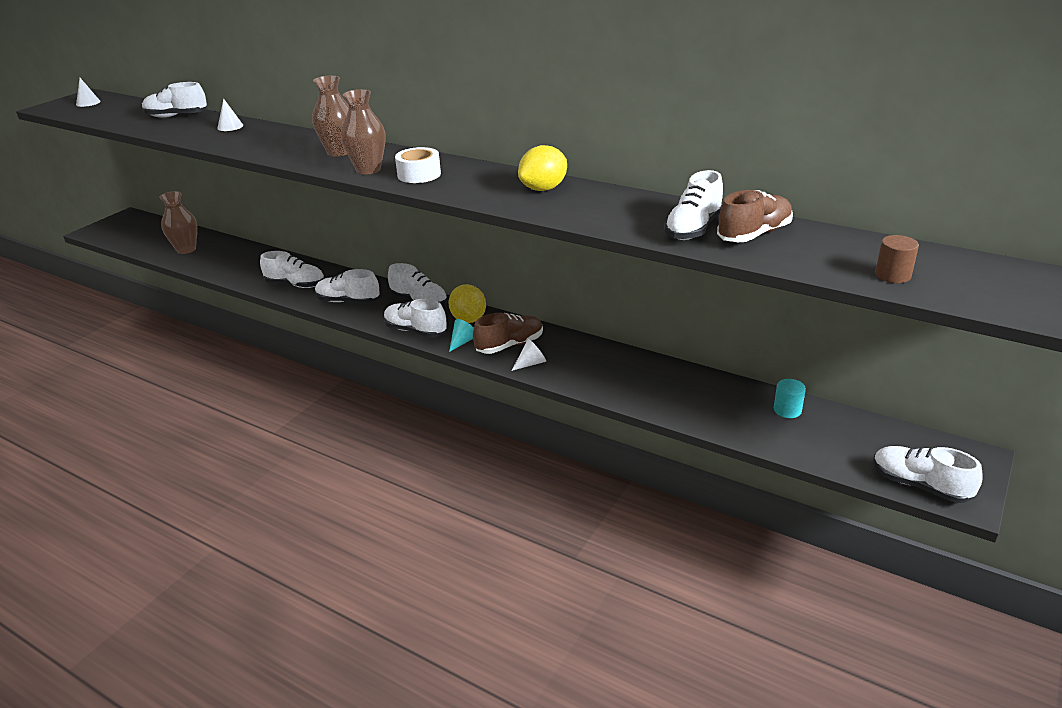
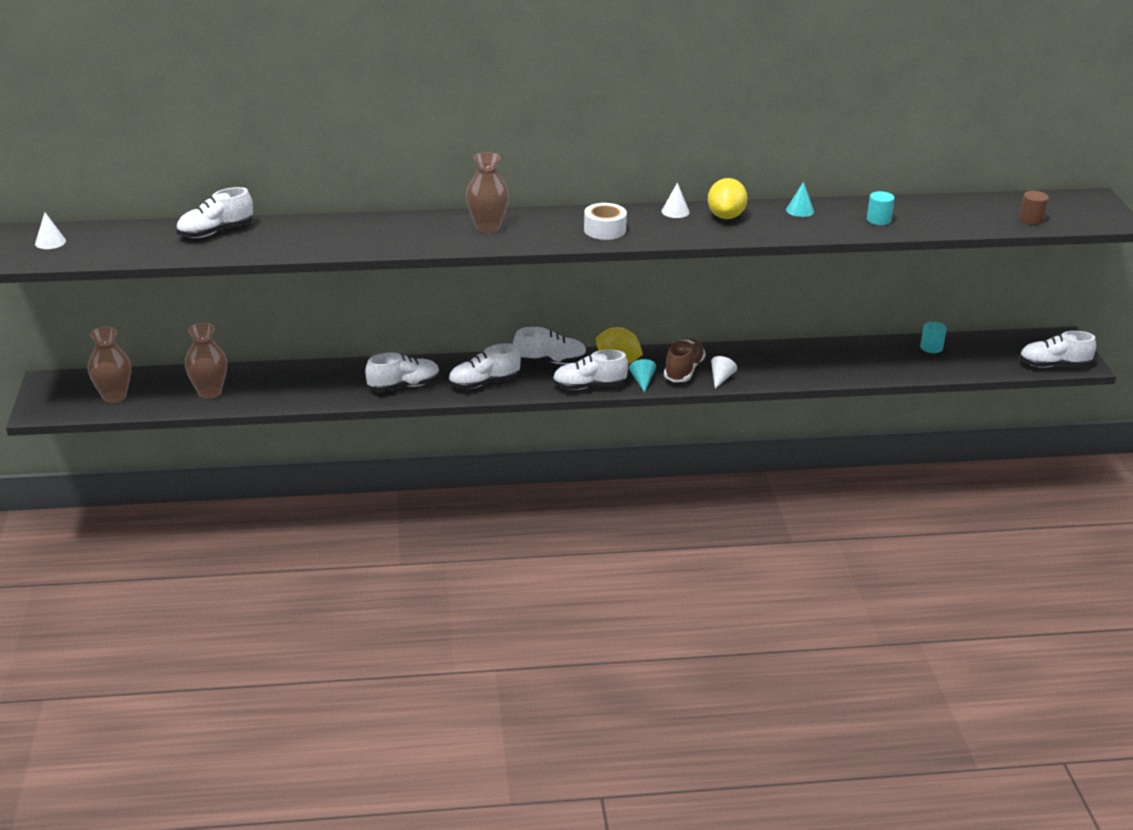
camera: 40 degrees left, 0 degrees up
(230, 126) = (310, 229): white cone -> white cone (675, 211)
(368, 170) = (552, 237): brown vase -> brown vase (114, 396)
(625, 201) = (800, 210): none -> turquoise cone
(693, 229) = (878, 220): white shoe -> turquoise cylinder
(754, 234) = (920, 213): brown shoe -> none

